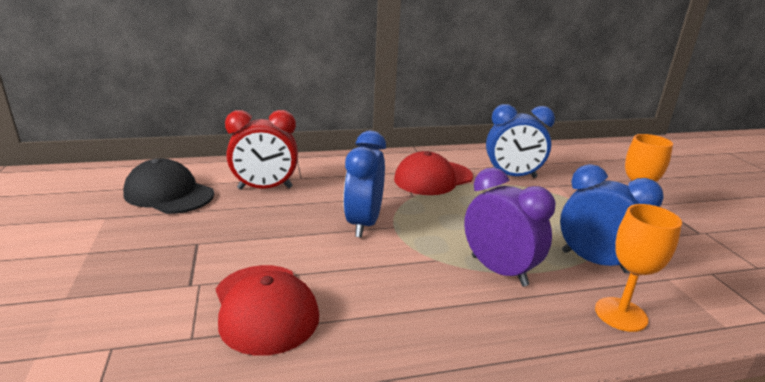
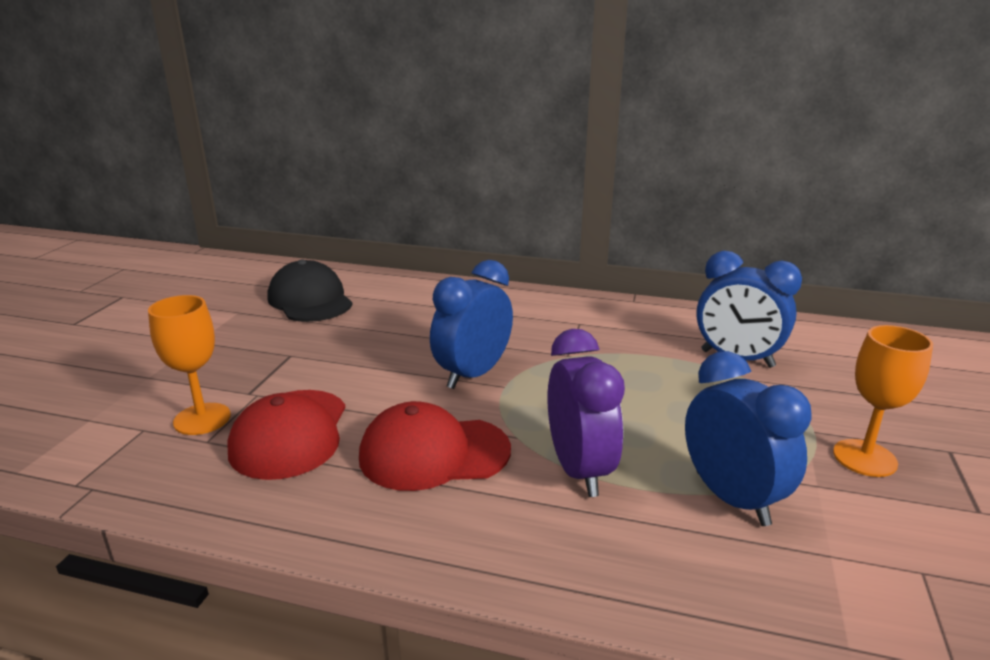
camera: 30 degrees right, 0 degrees up
(265, 188) = (406, 312): red clock -> none
(433, 178) = (616, 339): red cap -> red cap (434, 453)
(620, 314) = (690, 572): orange goblet -> orange goblet (202, 419)

